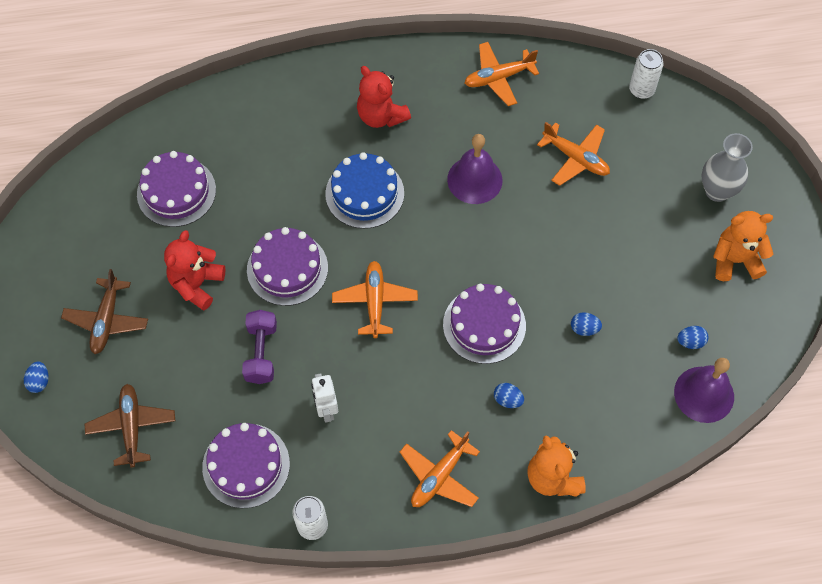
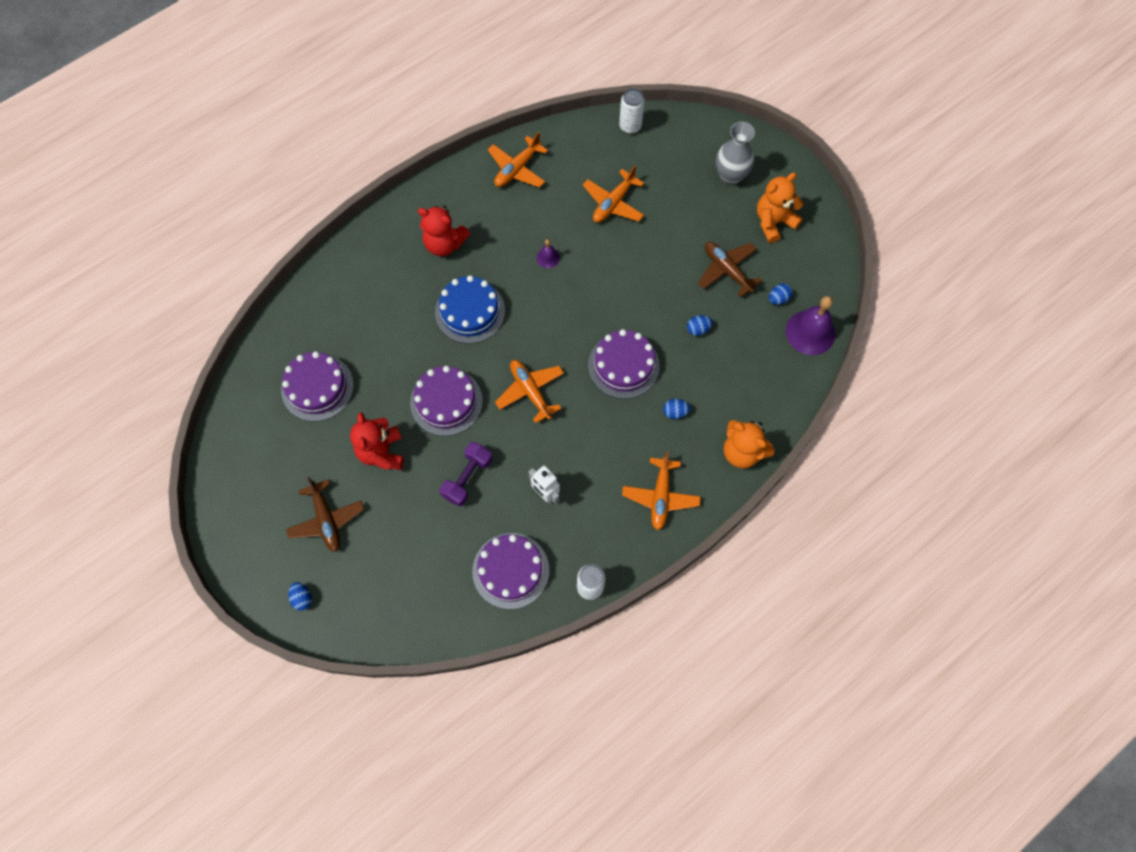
camera: 30 degrees left, 5 degrees up
(132, 427) = (401, 591): brown plane -> brown plane (727, 270)
(261, 353) = (467, 478): purple dumbbell -> purple dumbbell turned 60 degrees clockwise
(474, 180) = (548, 258): purple bell -> purple bell, size x0.48
(575, 158) = (613, 203): orange plane -> orange plane turned 120 degrees clockwise

